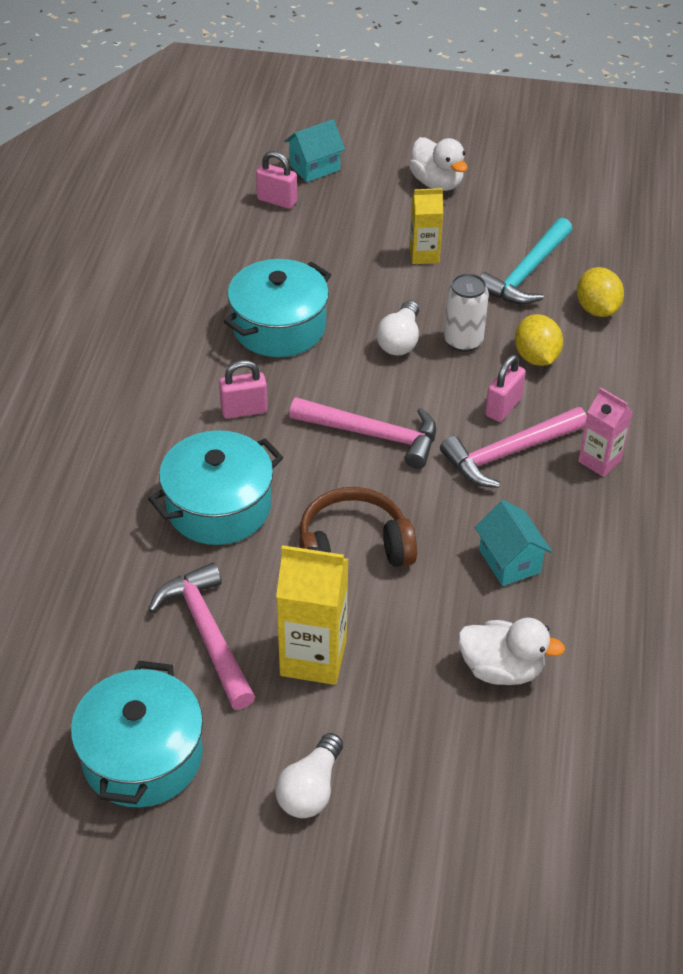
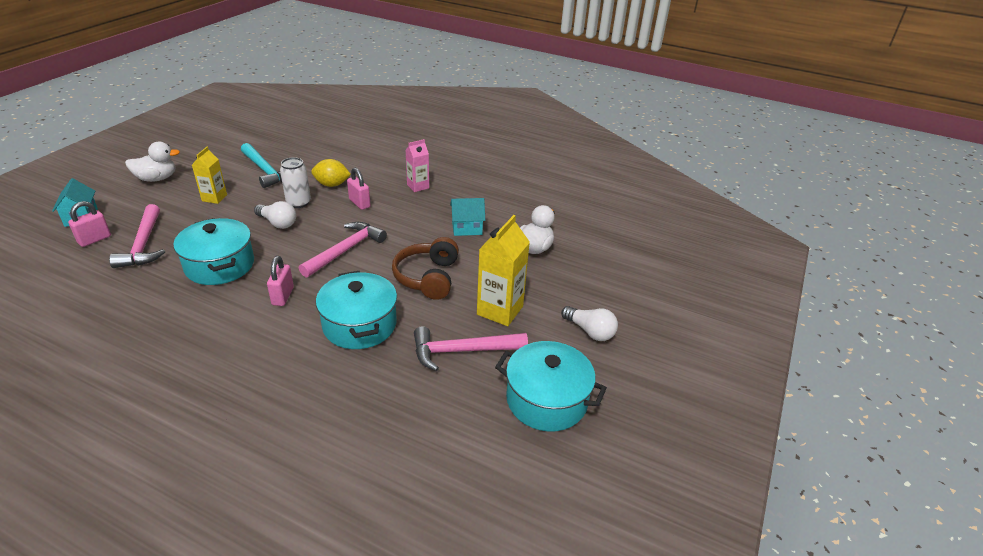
camera: 75 degrees left, 10 degrees down
(509, 453) = (394, 210): pink hammer -> pink hammer (144, 244)
(597, 309) = (313, 159): yellow lemon -> none

